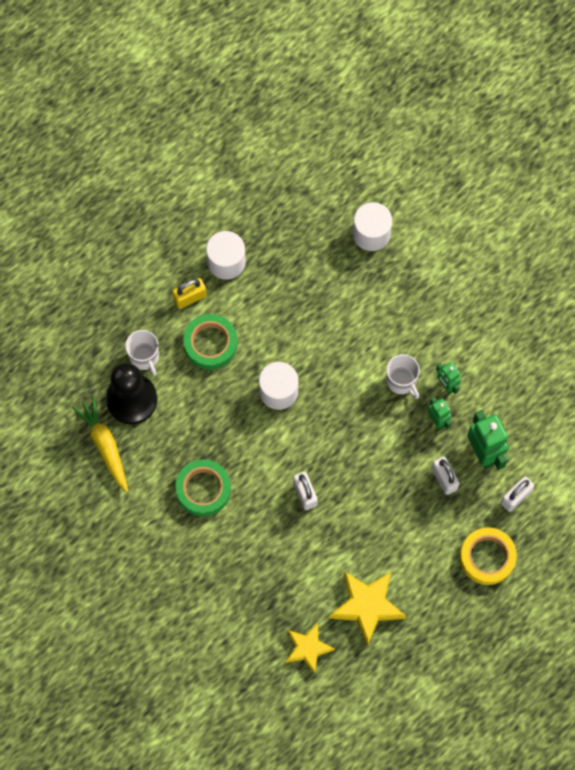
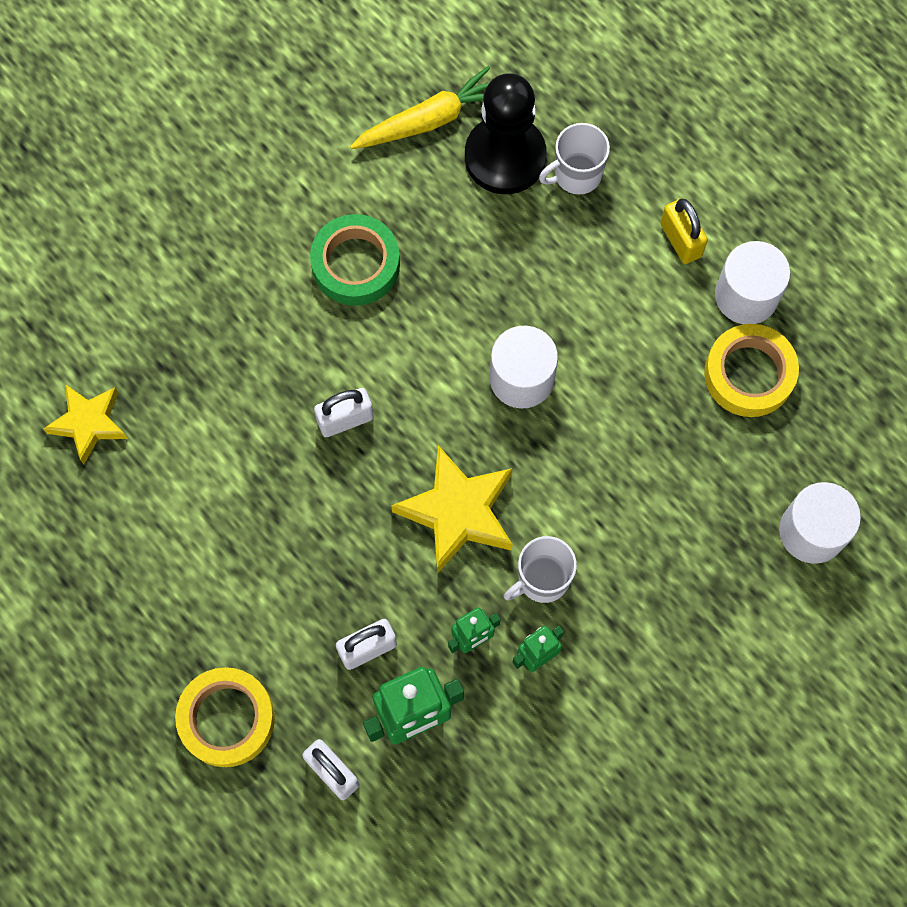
camera: 90 degrees right, 0 degrees up
(210, 344) = (601, 272): green tape -> none
(276, 263) = (749, 374): none -> yellow tape
(367, 606) = (153, 516): yellow star -> yellow star (458, 512)

